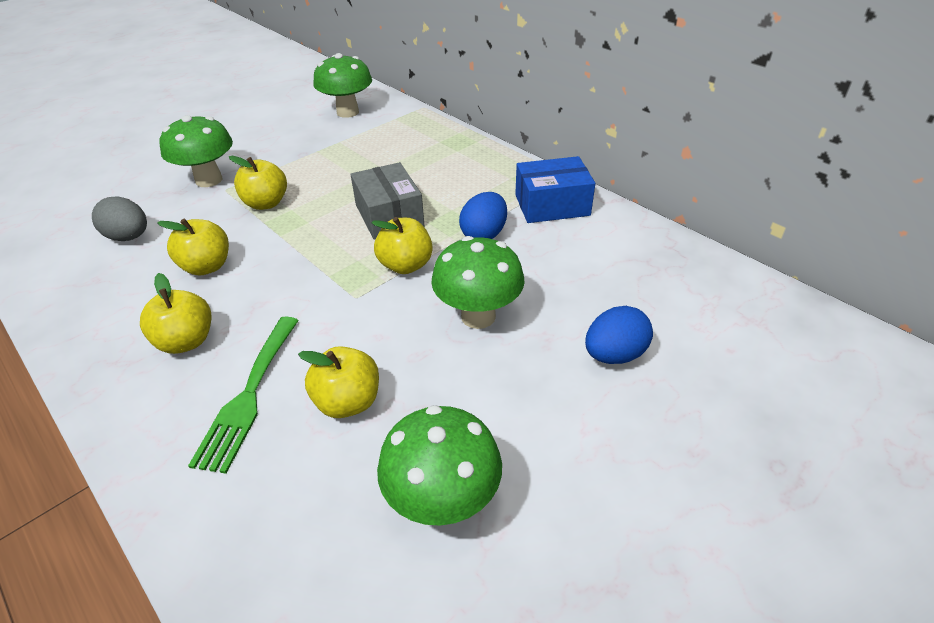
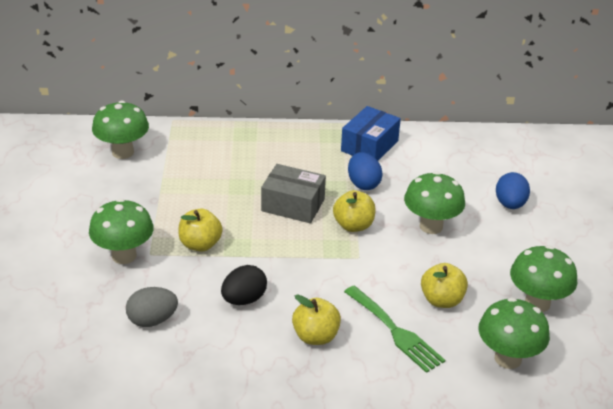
camera: 50 degrees left, 5 degrees down
(207, 266) = (244, 299): yellow apple -> black egg
(286, 539) = (508, 358): none -> green mushroom

